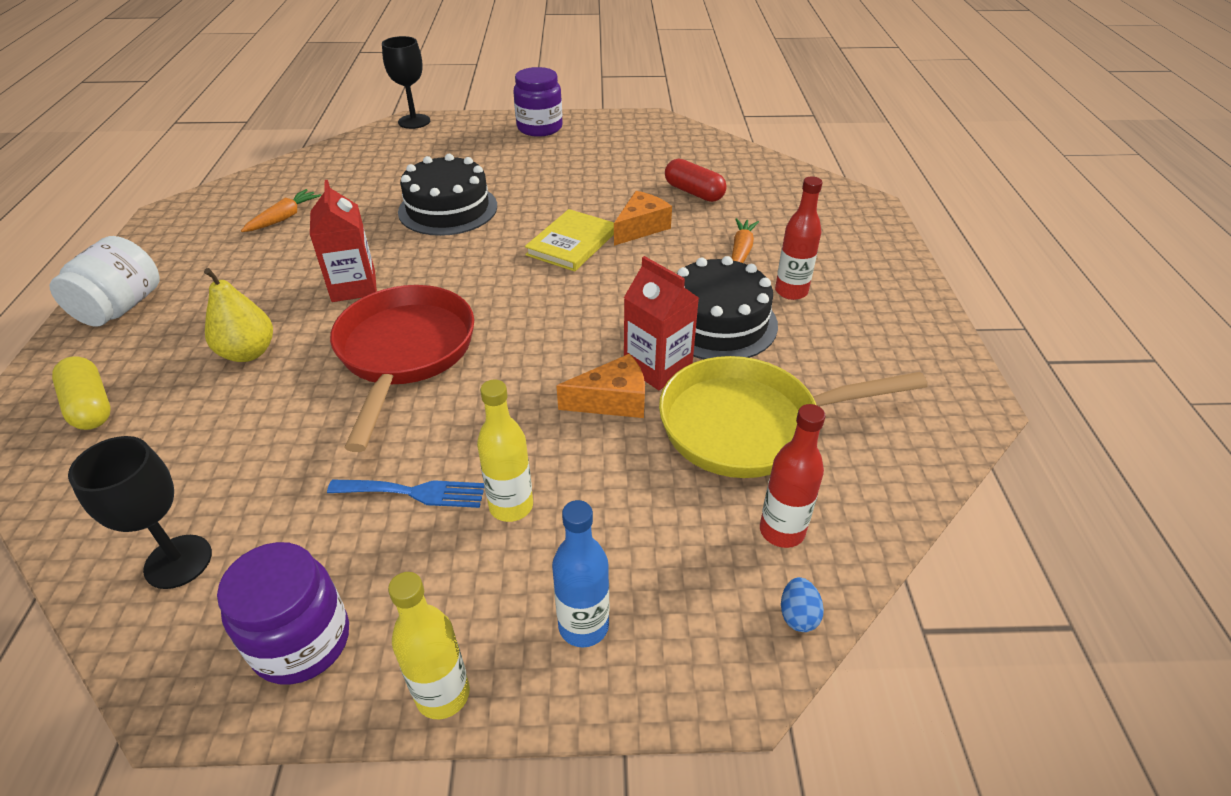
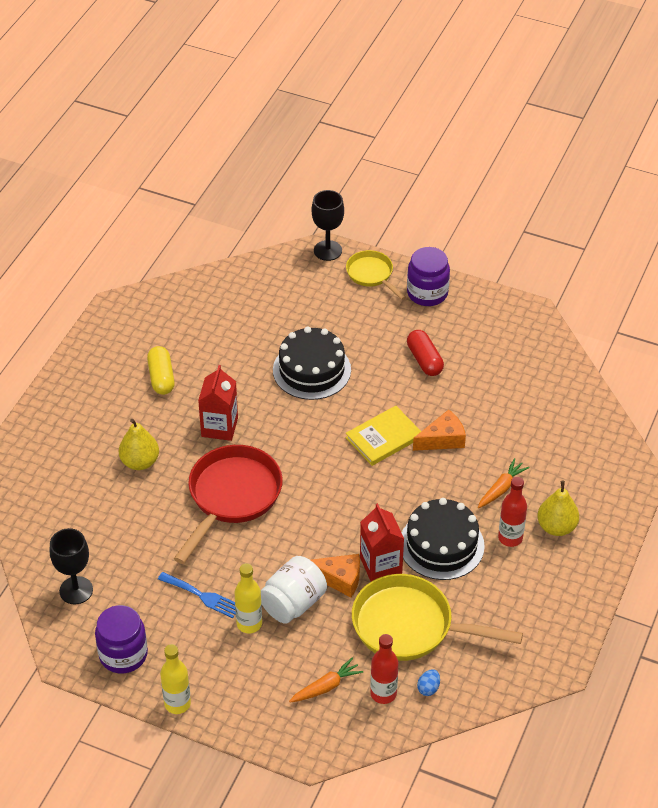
camera: 25 degrees right, 5 degrees up
(90, 406) = (45, 471): yellow capsule -> yellow capsule (161, 378)
(121, 307) = (72, 394): white jar -> white jar (293, 603)
(284, 218) = (193, 340): orange carrot -> orange carrot (326, 687)
(472, 128) = (372, 275): none -> yellow pan
(583, 626) = (254, 699): blue bottle -> none
(694, 192) = (506, 415): red capsule -> red capsule (424, 360)
(798, 615) = (361, 737): blue egg -> blue egg (428, 688)
(832, 267) = (556, 527): none -> yellow pear

